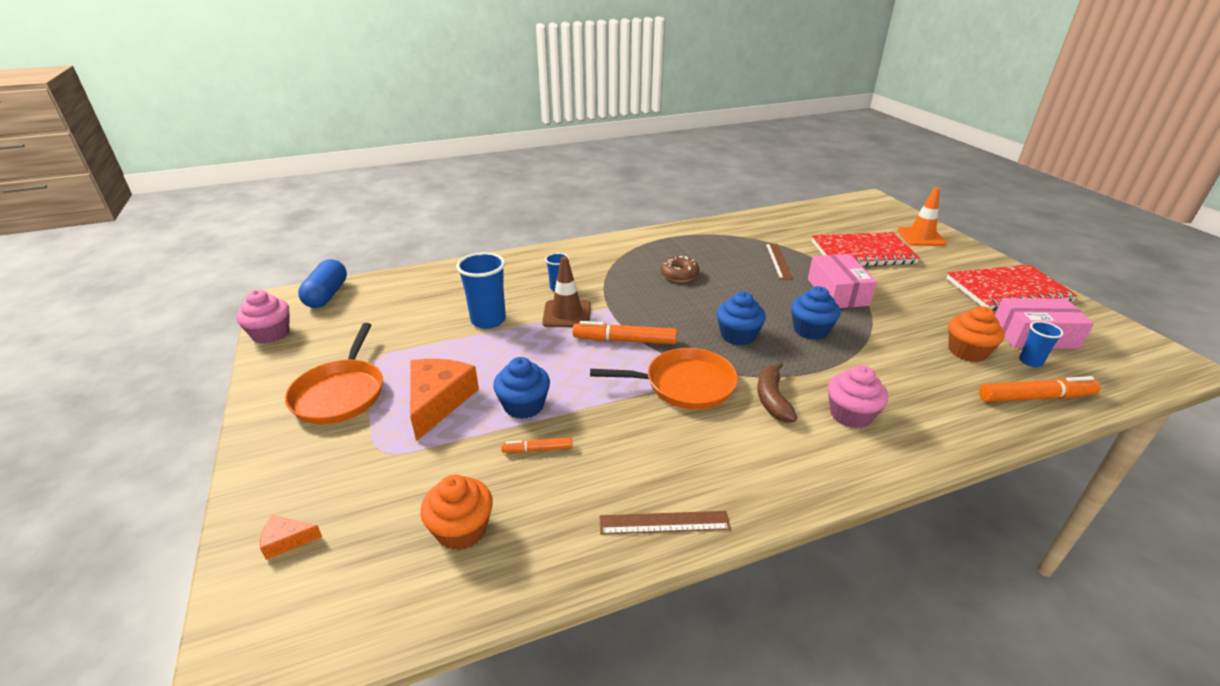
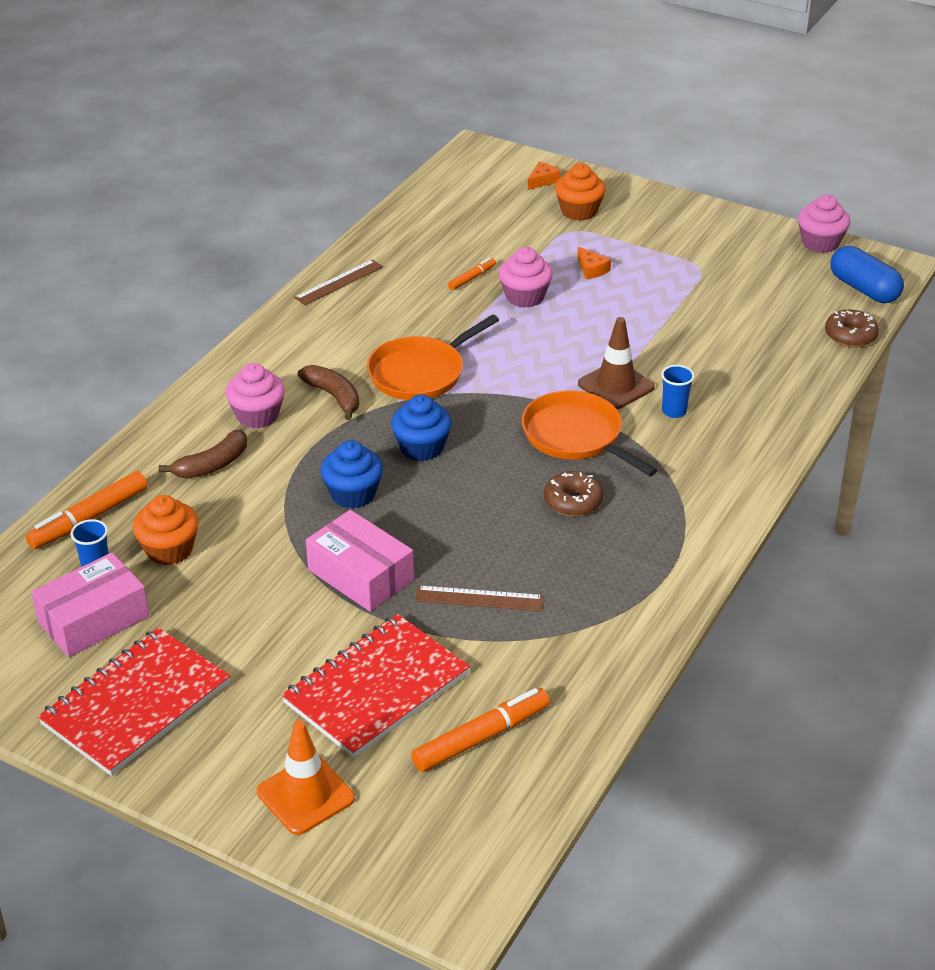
camera: 140 degrees right, 5 degrees up
(340, 394) = (669, 240): orange pan -> orange pan (575, 436)
(395, 278) = (850, 336): none -> brown donut
(438, 401) = (591, 269): orange cheese -> orange cheese, size x0.46
(462, 529) = (455, 226): orange cupcake -> orange cupcake (579, 211)
(488, 320) = (675, 342): blue cup -> none
(524, 406) = (525, 297): blue cupcake -> pink cupcake
(624, 341) = (522, 387): orange marker -> orange marker (481, 737)
(778, 261) = (479, 598): brown ruler -> brown ruler turned 45 degrees counterclockwise
(911, 392) = (212, 465): none -> brown banana

